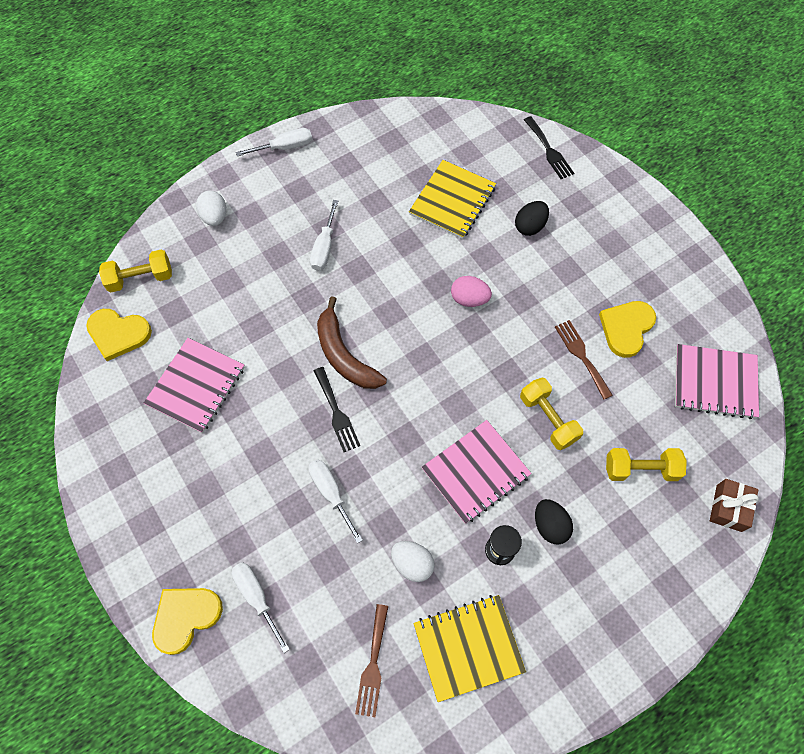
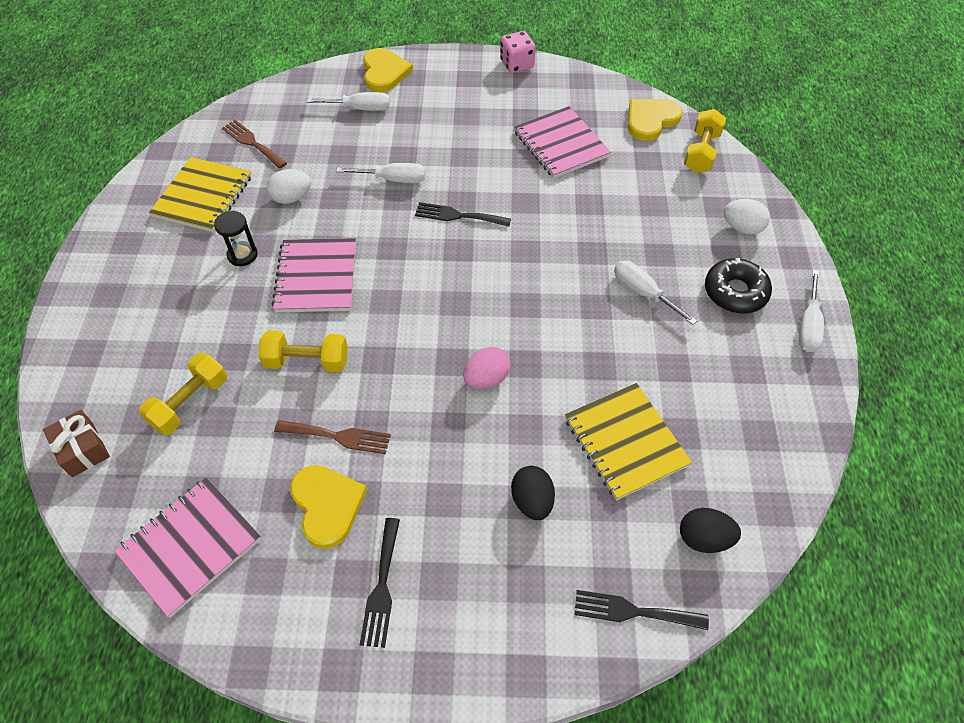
camera: 125 degrees right, 10 degrees down
(97, 493) = (517, 64): none -> pink dice
(284, 196) = (735, 292): none -> black donut
(344, 355) = (509, 247): brown banana -> none
(550, 525) = (223, 300): black egg -> black egg (704, 538)
(641, 267) = (382, 587): none -> black fork

